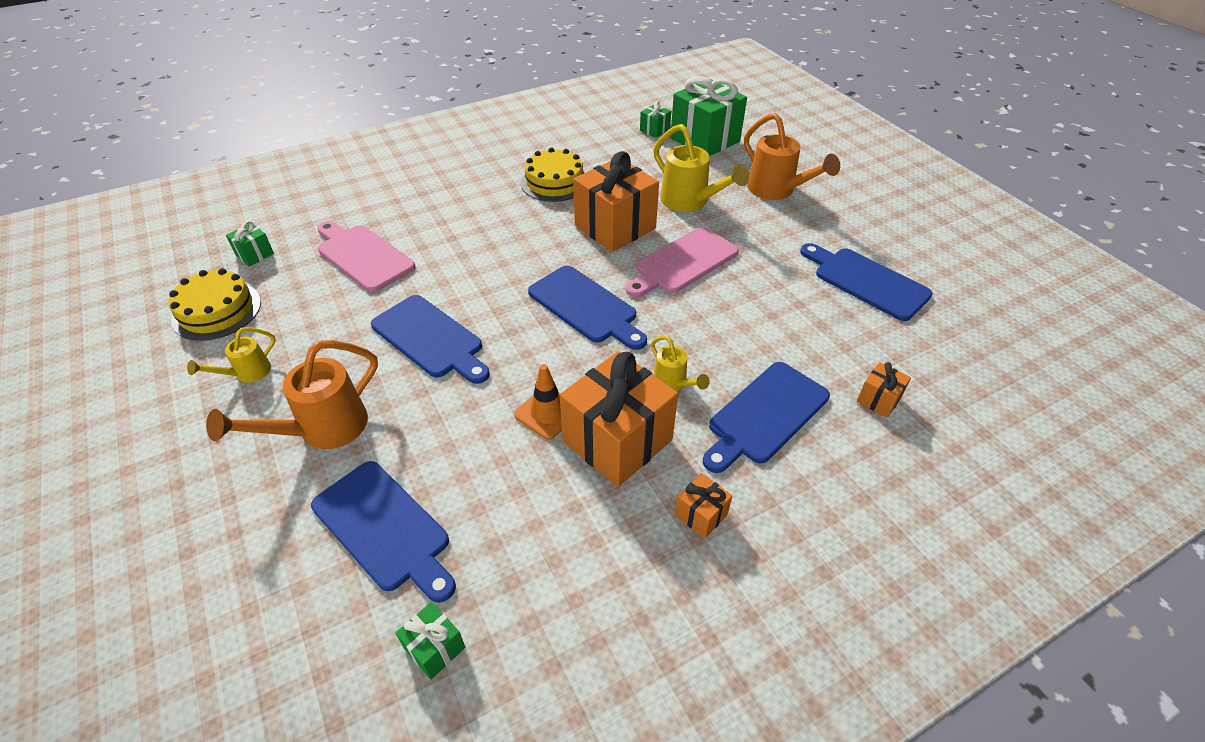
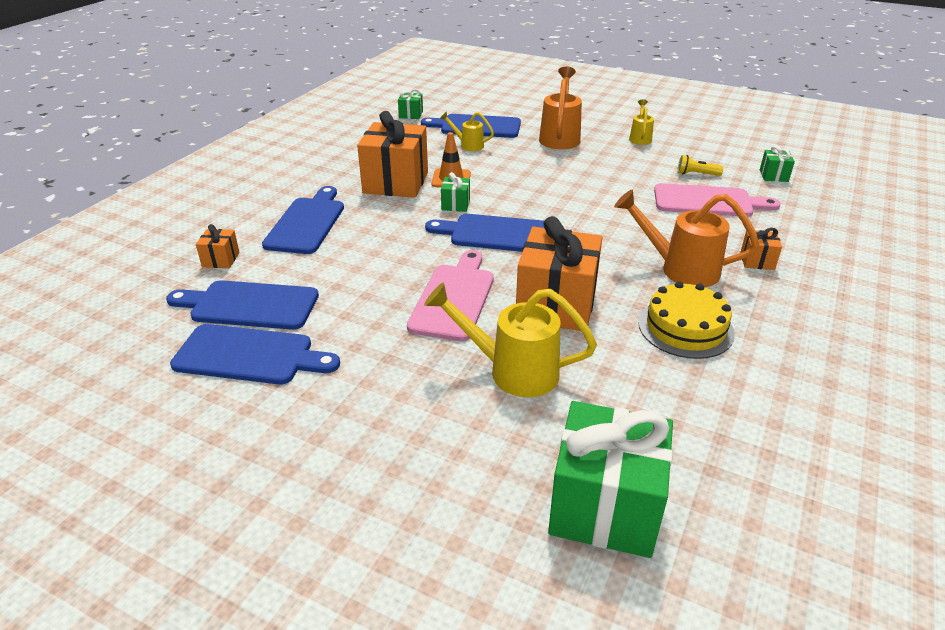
camera: 145 degrees right, 10 degrees down
(217, 311) = (719, 149): yellow cake -> none
(308, 289) = (696, 174): none -> yellow flashlight
(430, 339) = (573, 181): blue cutting board -> blue cutting board (249, 305)
(654, 130) = (699, 487): green gift -> green gift (455, 205)
(673, 384) = (384, 216): yellow watering can -> yellow watering can (468, 145)
(701, 514) = (322, 174): orange gift -> orange gift (757, 261)
(777, 191) = (417, 444): orange watering can -> orange watering can (679, 269)

